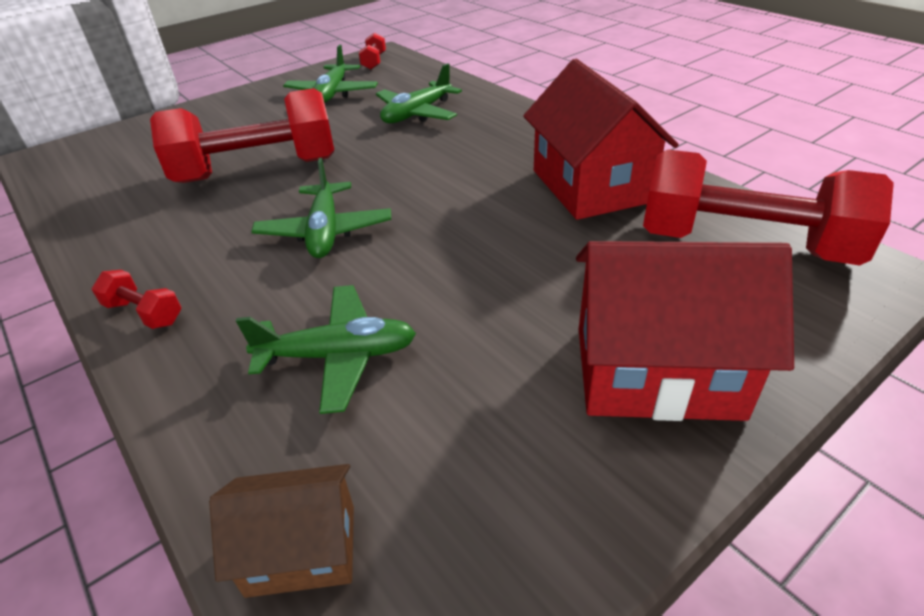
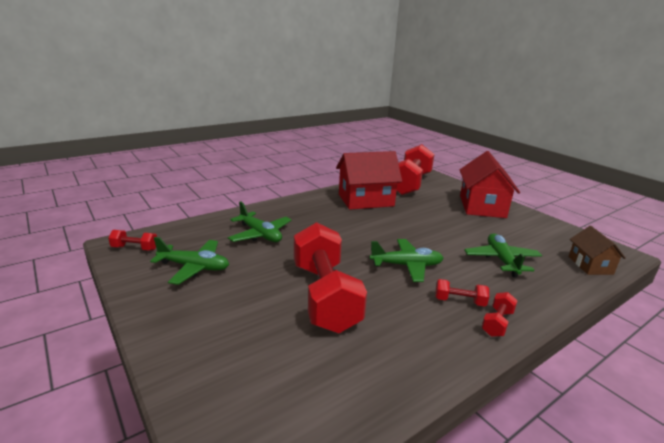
camera: 90 degrees left, 15 degrees down
(211, 279) = (459, 301): none -> red dumbbell

